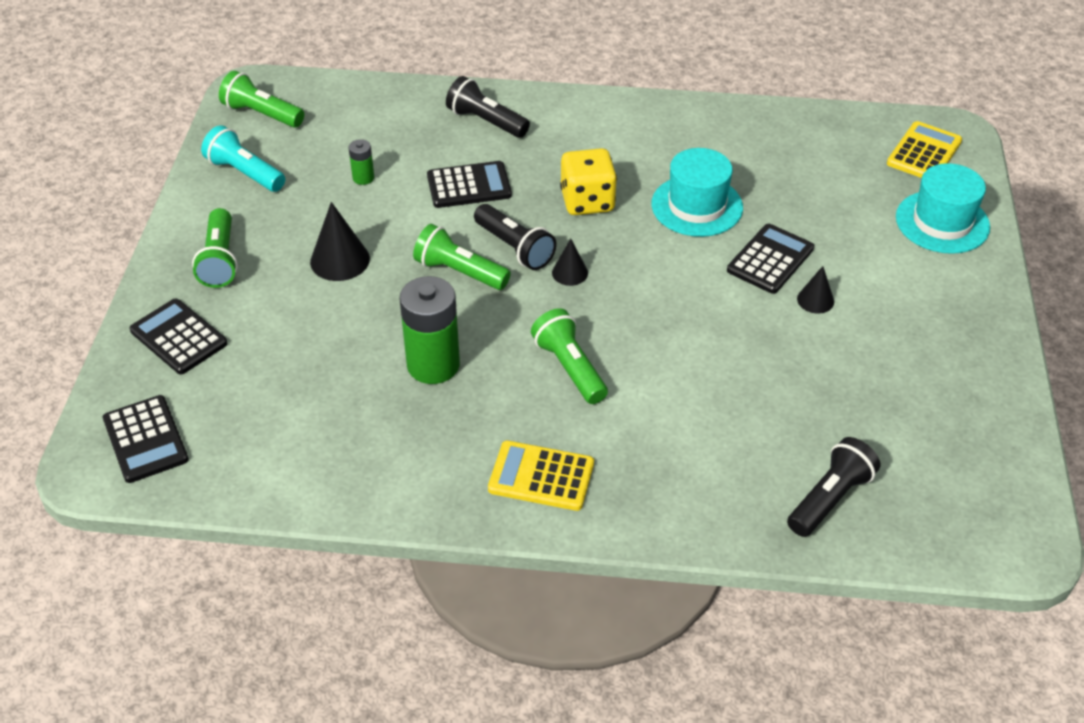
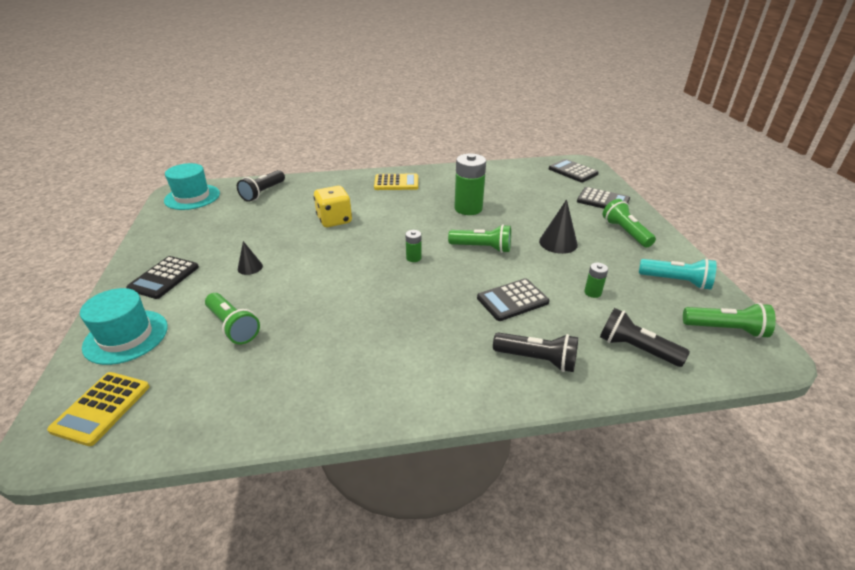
camera: 165 degrees right, 10 degrees down
(514, 248) = (456, 266): black flashlight -> black flashlight (636, 349)
(570, 273) = (413, 258): black cone -> green battery
(570, 368) = (397, 217): green flashlight -> green flashlight (233, 326)
(587, 201) = (418, 304): yellow dice -> yellow dice (334, 220)
(697, 206) = (332, 315): turquoise hat -> turquoise hat (192, 197)
(770, 259) = (277, 286): black calculator -> black calculator (164, 278)

